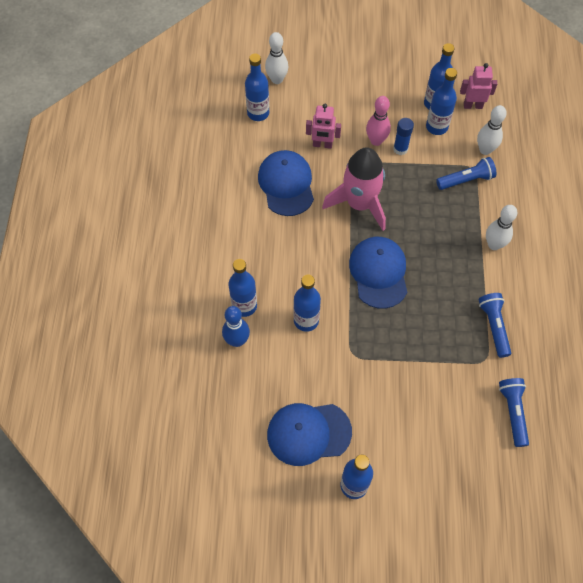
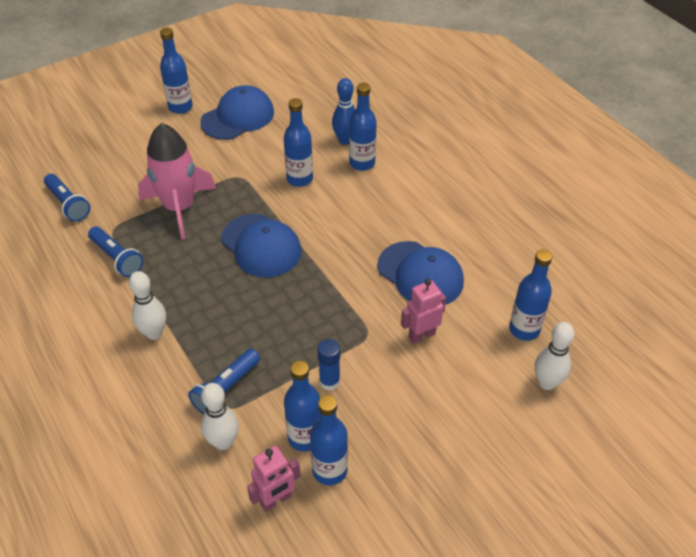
camera: 145 degrees right, 15 degrees down
(359, 204) = (329, 296): pink rocket -> pink rocket (179, 208)
(376, 141) = (365, 375): pink bowling pin -> none

